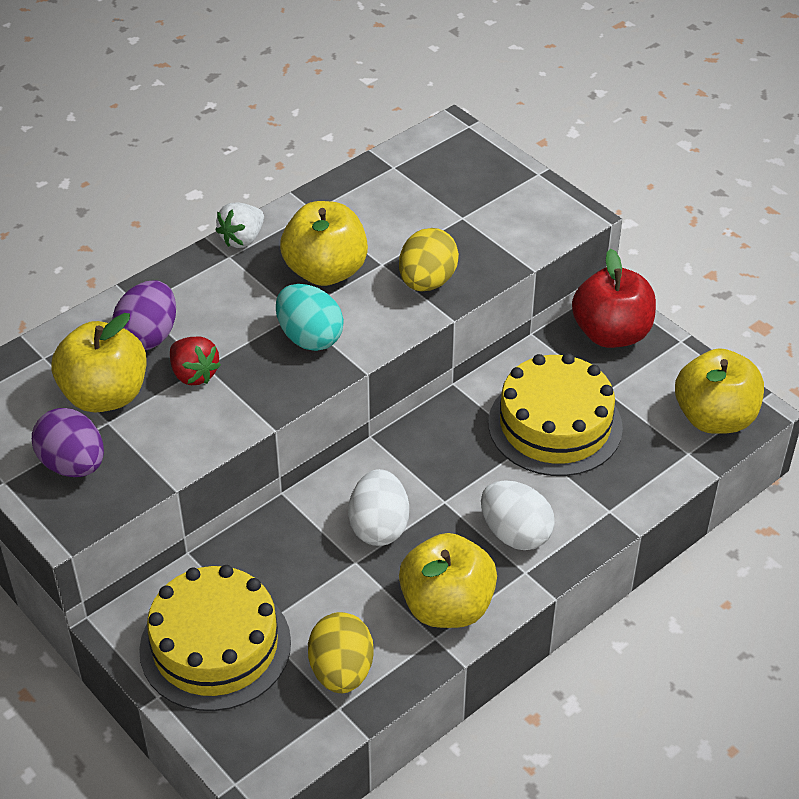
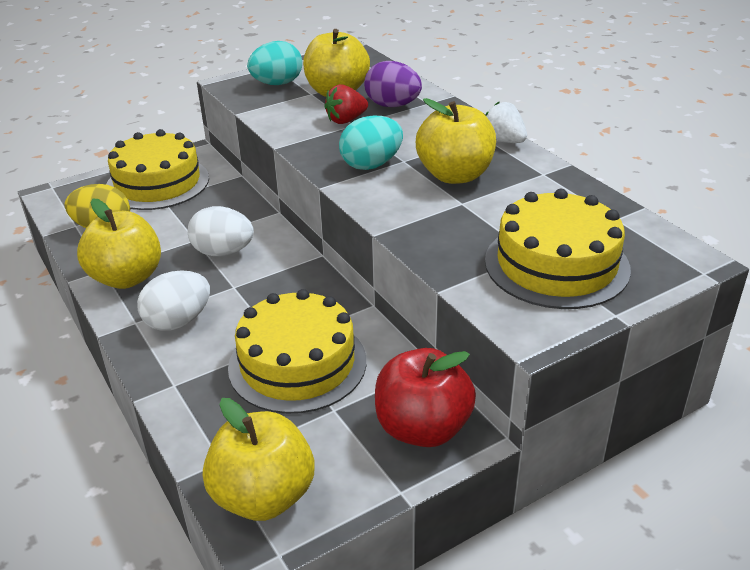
camera: 100 degrees right, 10 degrees down
(73, 464) = (277, 84): purple egg -> turquoise egg
(427, 282) = (431, 224): yellow egg -> none
(476, 203) = (556, 264): none -> yellow cake

